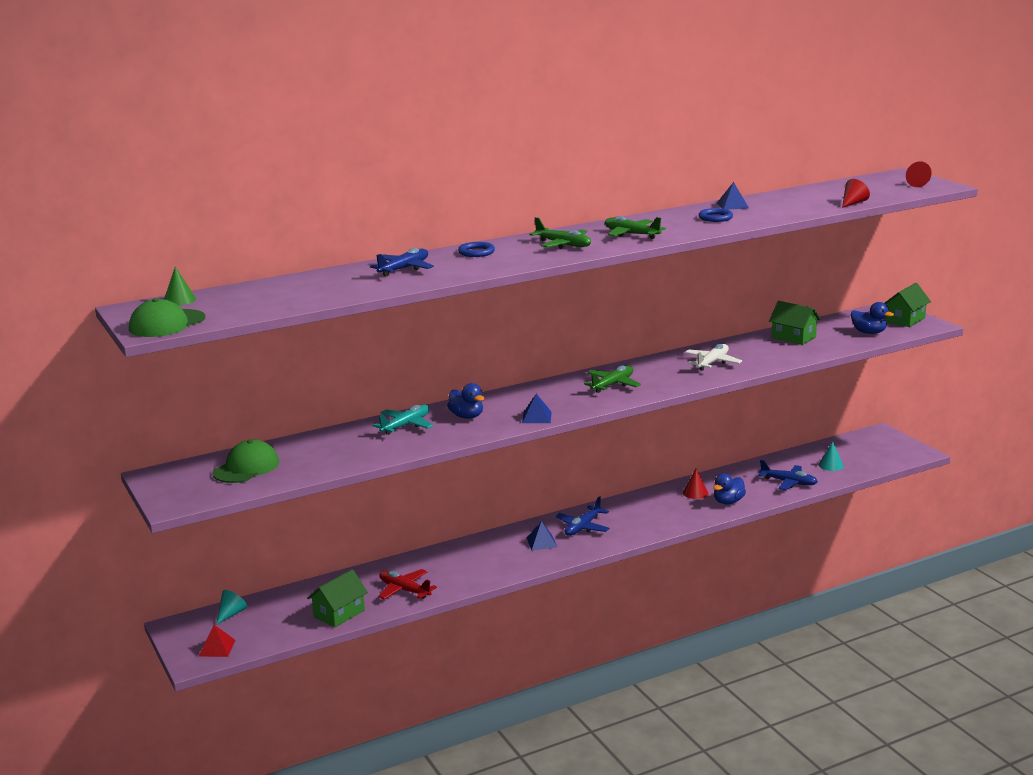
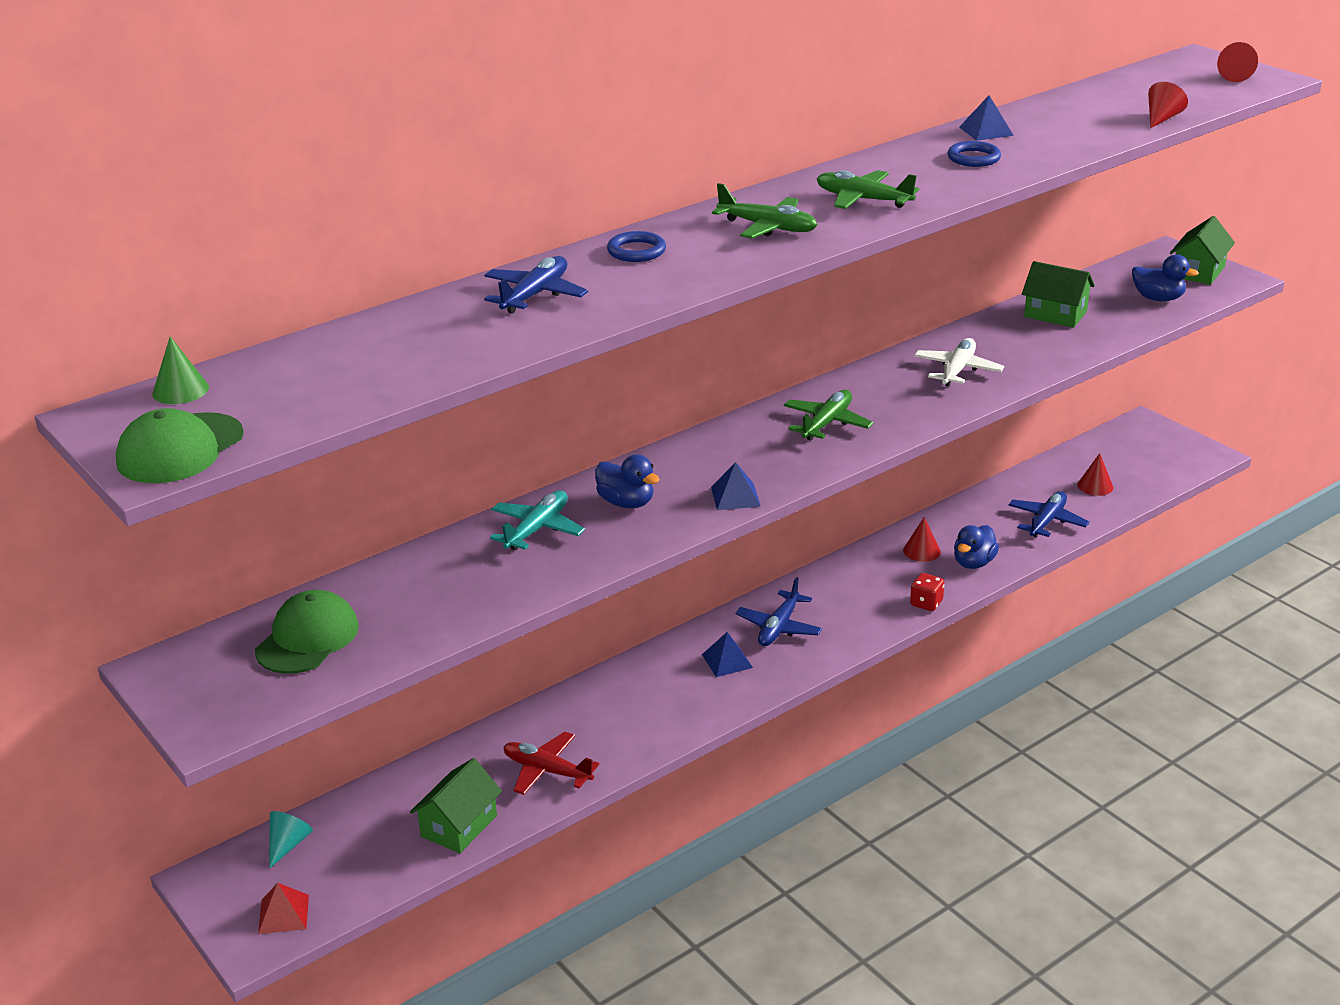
camera: 10 degrees left, 10 degrees up
(687, 521) = (926, 603): none -> red dice
(788, 482) = (1047, 521): blue plane -> blue plane turned 75 degrees counterclockwise
(831, 465) = (1095, 486): turquoise cone -> red cone

